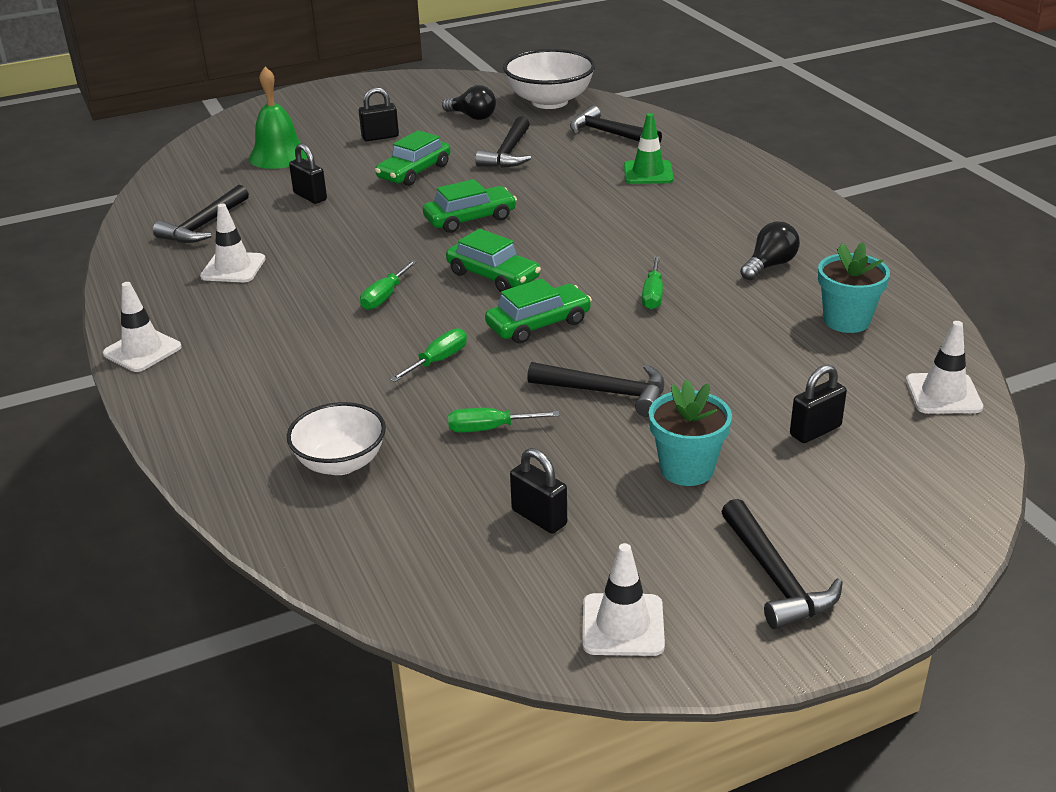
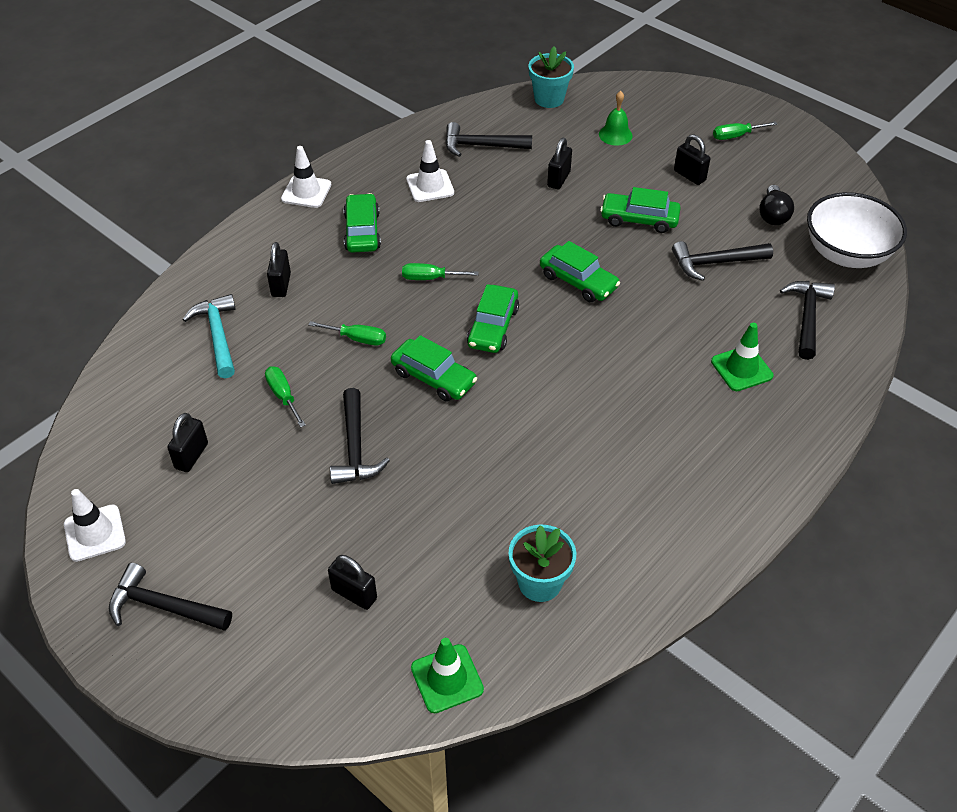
camera: 65 degrees right, 15 degrees up
(260, 324) = (362, 231): none -> green car
(278, 155) = (615, 135): green bell -> green bell, size x0.64
(295, 398) = (281, 285): none -> black padlock
(341, 463) = (218, 336): white bowl -> turquoise hammer
(653, 295) = (514, 435): green screwdriver -> green screwdriver (736, 136)
(687, 469) = (274, 523): turquoise flower pot -> turquoise flower pot (549, 99)
(769, 265) = (611, 503): black light bulb -> none
(775, 577) = (164, 607): black hammer -> black hammer turned 60 degrees clockwise
(943, 394) = (447, 678): white traffic cone -> green traffic cone

